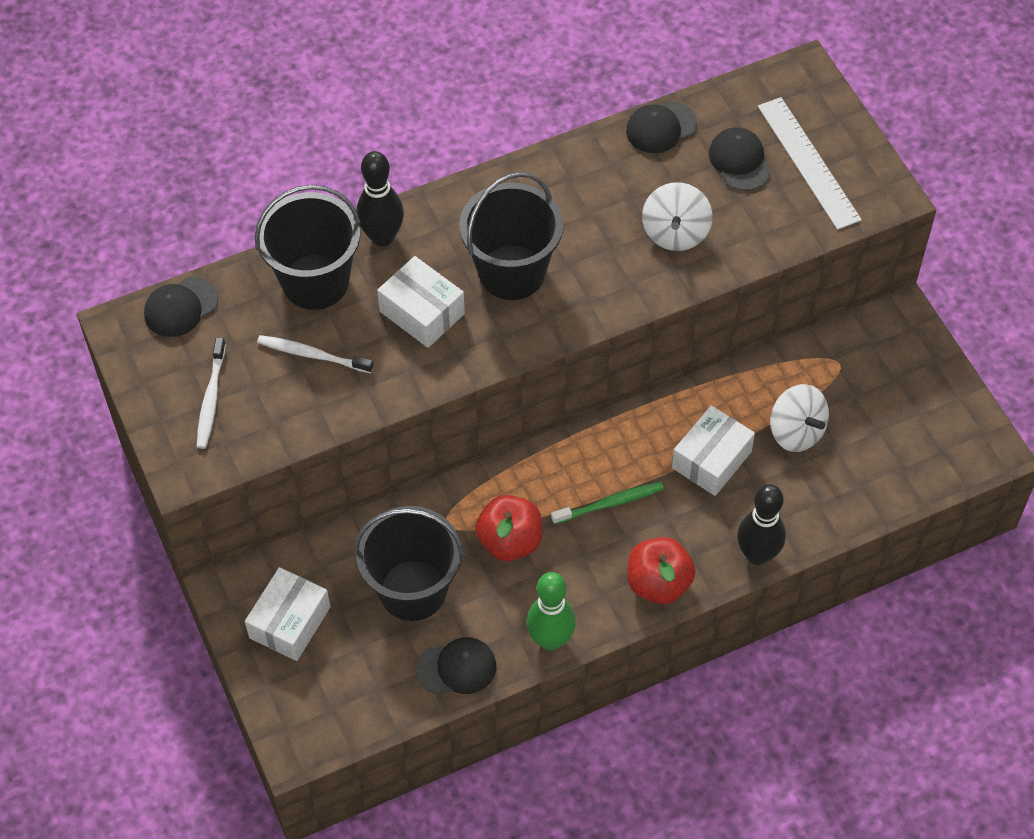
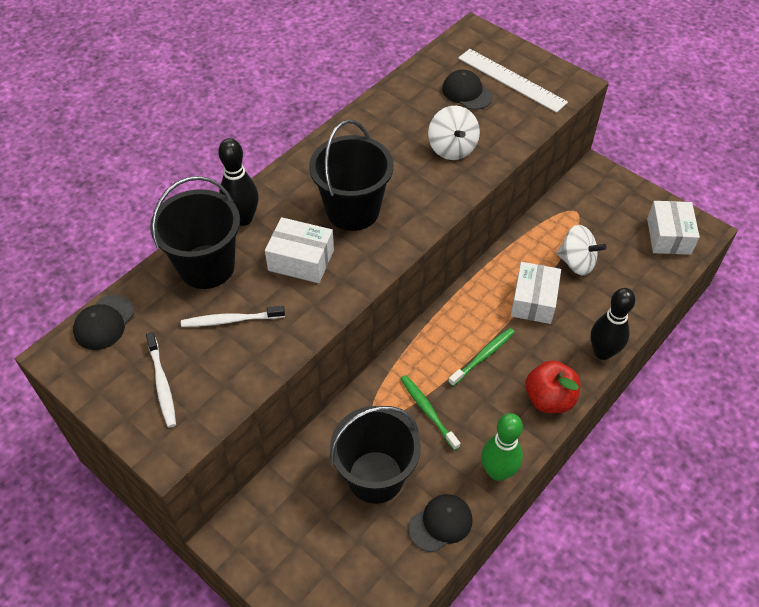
camera: 25 degrees left, 5 degrees down
(290, 622) = (291, 543): white box -> white box (668, 236)
(510, 541) = (428, 411): red apple -> green toothbrush
(661, 128) = (402, 89): black cap -> none

